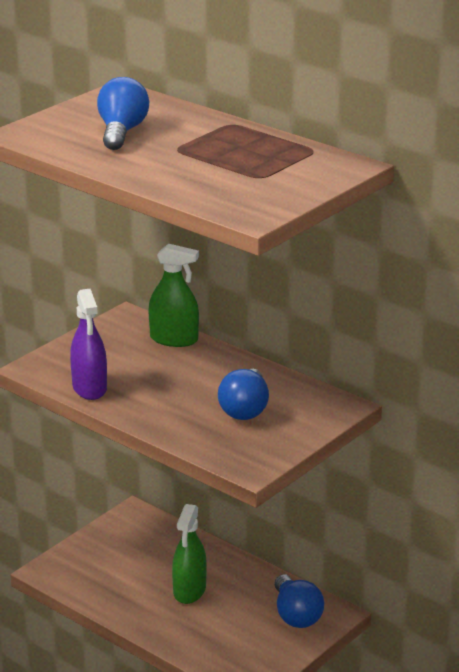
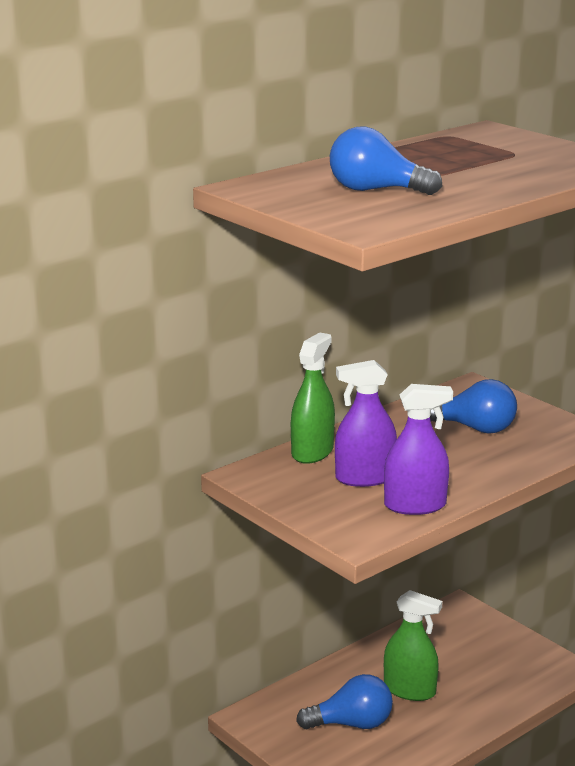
camera: 80 degrees left, 5 degrees down
(133, 364) = (365, 478): none -> purple spray bottle
(296, 615) = (460, 629): blue light bulb -> blue light bulb (351, 724)

